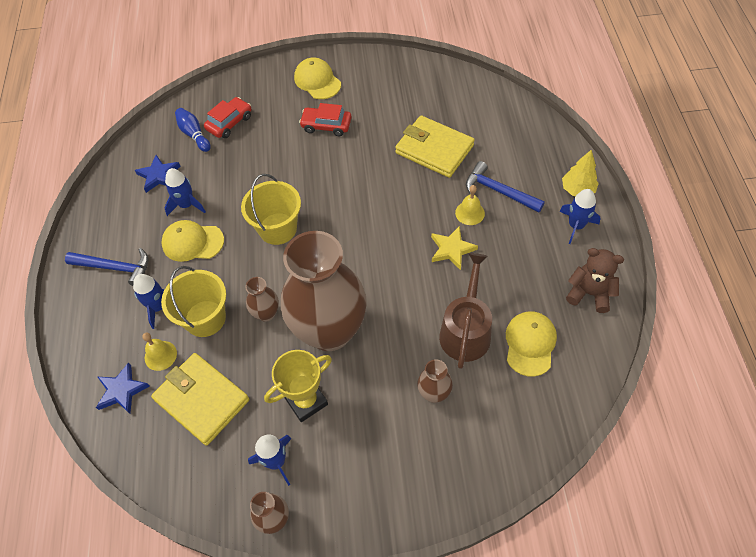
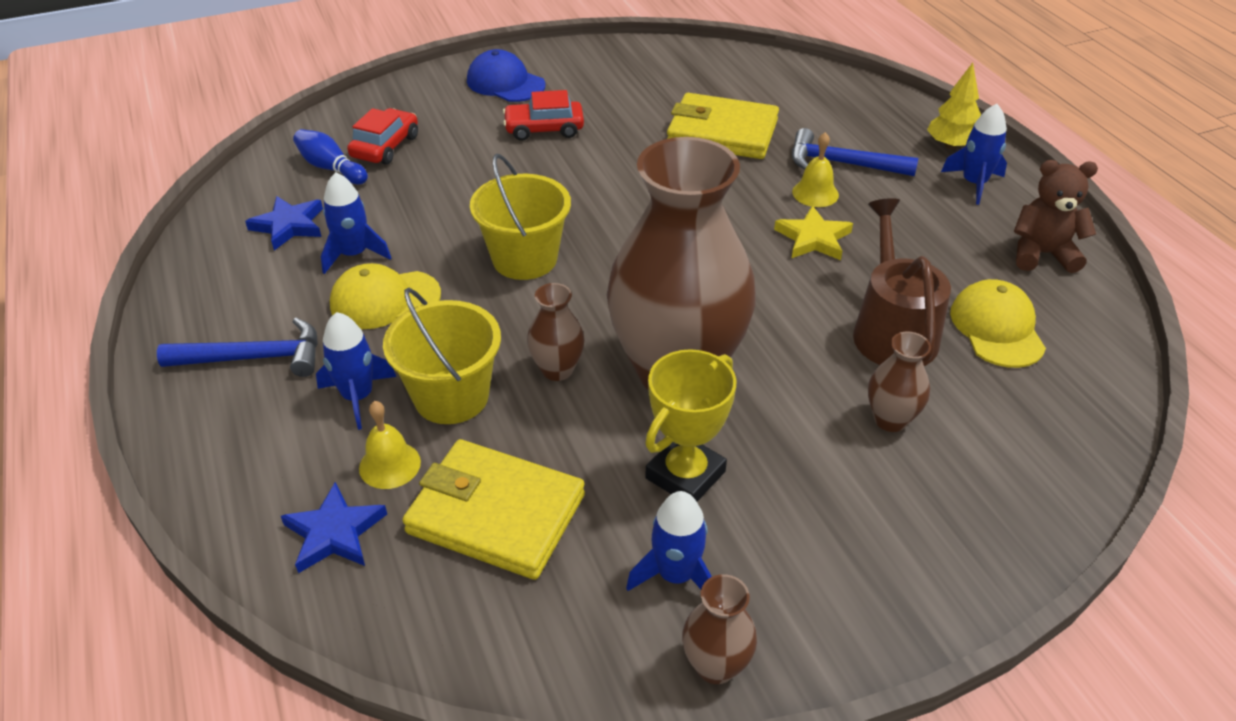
camera: 20 degrees left, 15 degrees down
(317, 81) = (505, 83): yellow cap -> blue cap

